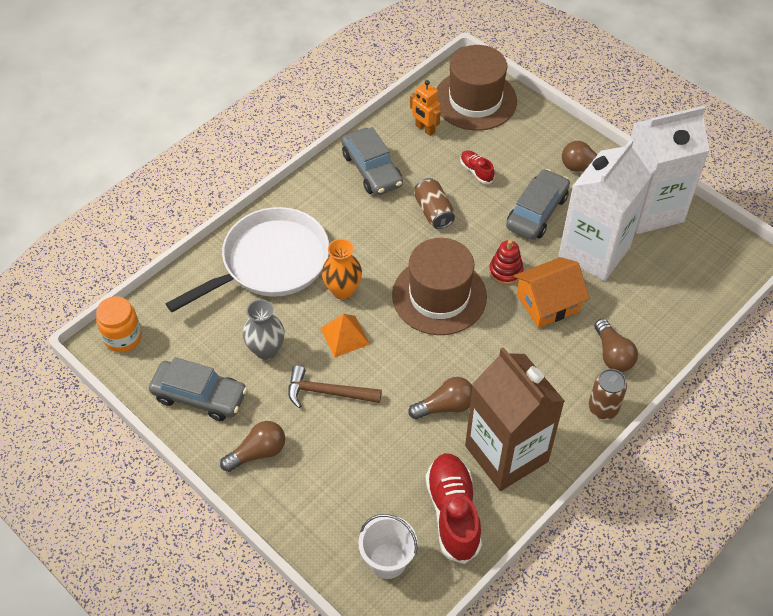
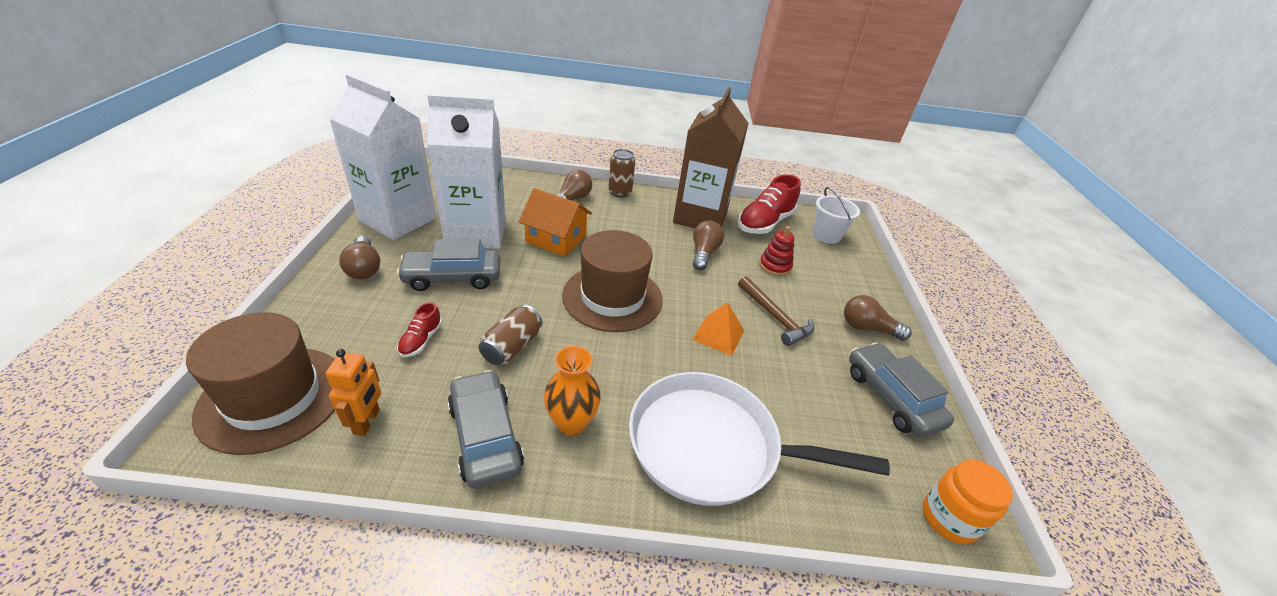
camera: 135 degrees left, 15 degrees down
(266, 350) = (796, 380): grey vase -> none
(342, 290) = (676, 363): orange vase -> orange vase (571, 422)
(371, 169) = (485, 436): grey car -> grey car turned 45 degrees counterclockwise
(445, 406) = (703, 253): brown light bulb -> brown light bulb turned 75 degrees clockwise
(505, 271) = (545, 270): red stacking toy -> red stacking toy (775, 266)

